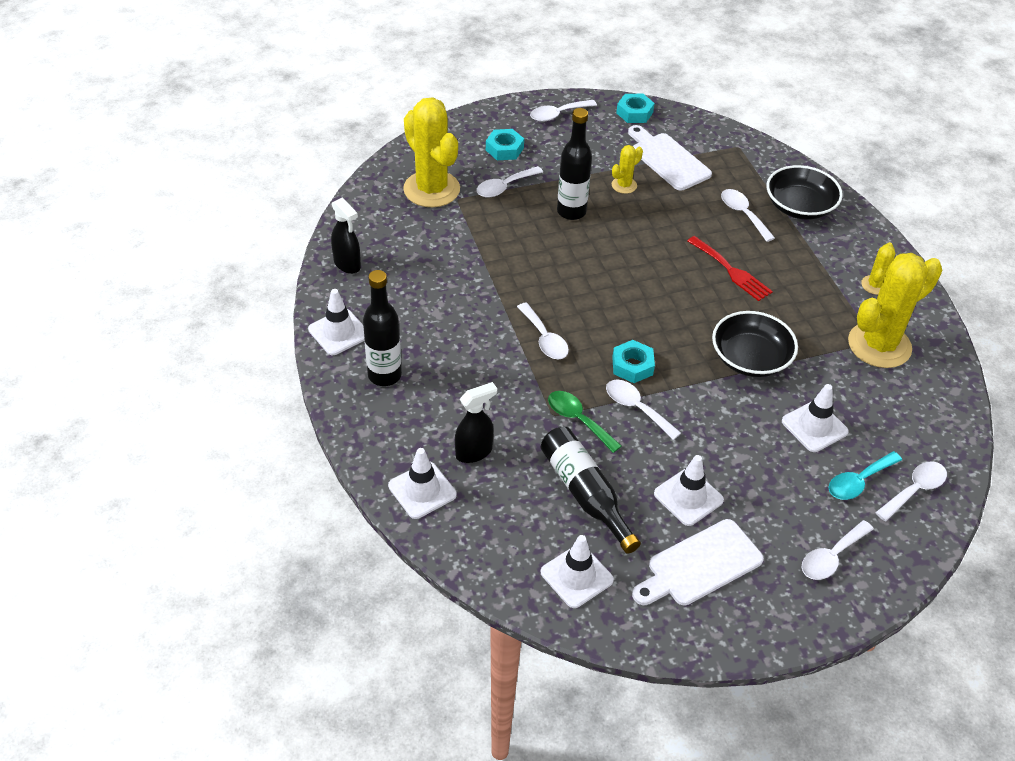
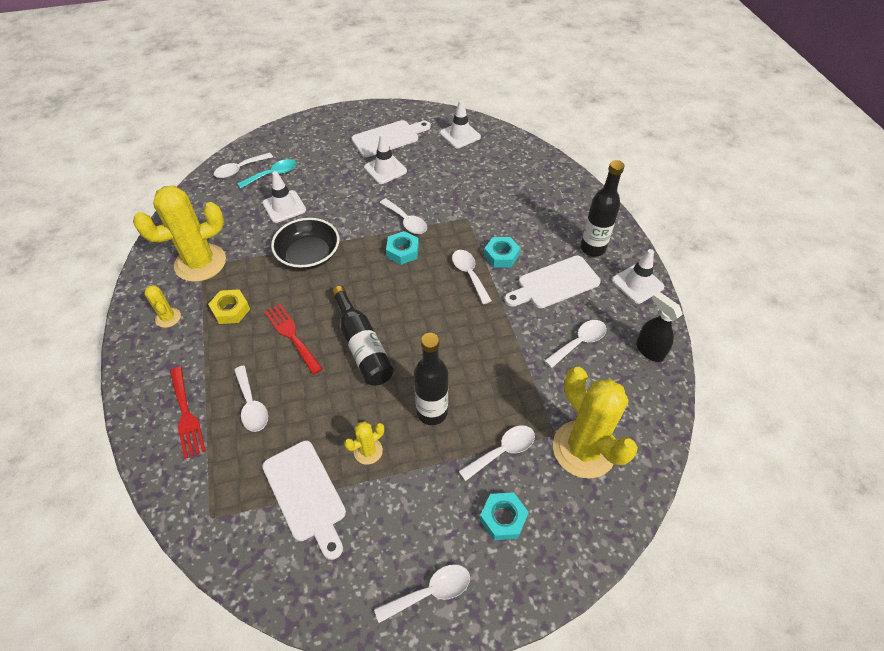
camera: 175 degrees left, 5 degrees up
(422, 490) = (553, 177): white traffic cone -> none
(440, 330) = (554, 283): none -> white cutting board
(474, 452) = (521, 197): black spray bottle -> none
(578, 420) = (449, 215): green spoon -> none
(585, 494) = (450, 172): black bottle -> black bottle (362, 346)
(634, 113) = (324, 594): turquoise nut -> turquoise nut (501, 255)
(799, 206) = (186, 415): black bowl -> red fork
(811, 294) = (231, 310): none -> yellow nut
(831, 557) = (311, 139): white spoon -> white spoon (579, 342)
(875, 285) = (168, 318): yellow cactus -> yellow cactus turned 60 degrees counterclockwise

